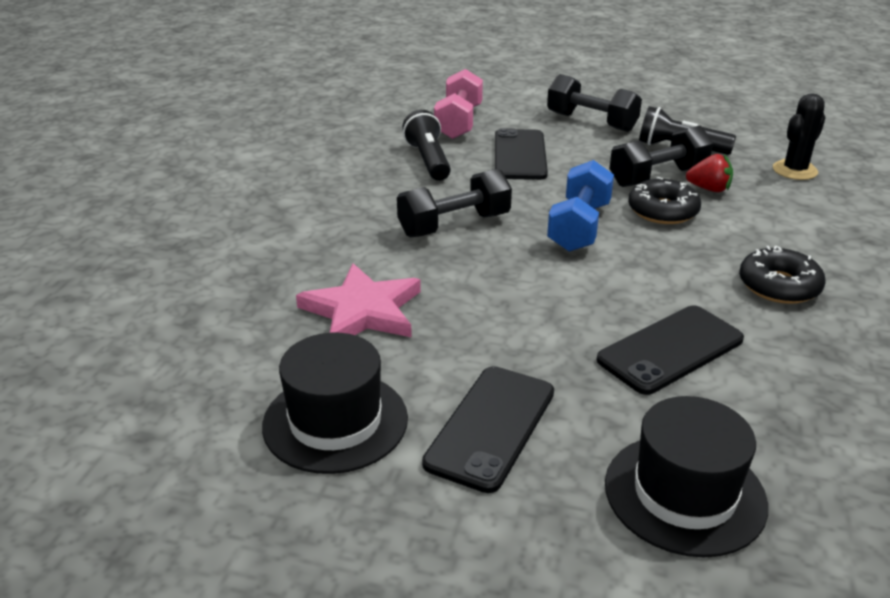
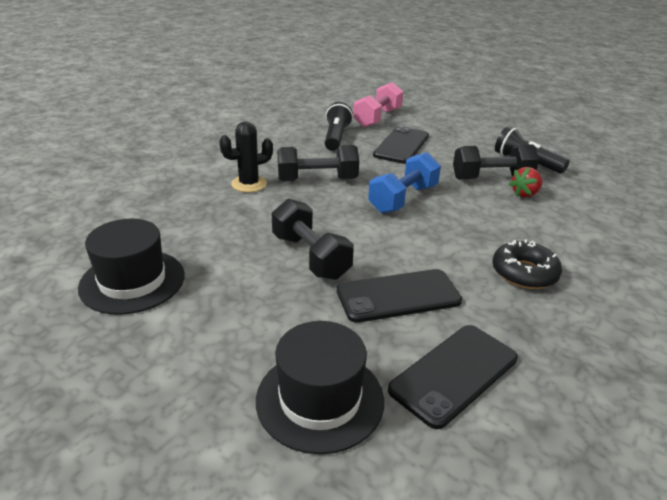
camera: 20 degrees right, 0 degrees up
(363, 311) = (211, 219): pink star -> none
(490, 427) = (225, 312): black phone -> black phone (454, 374)
(591, 122) = (472, 134): black dumbbell -> black dumbbell (310, 256)
(662, 211) = (475, 201): black donut -> none
(709, 189) = (525, 194): red strawberry -> red strawberry turned 105 degrees clockwise
(794, 170) = (608, 195): black cactus -> black cactus (249, 184)

